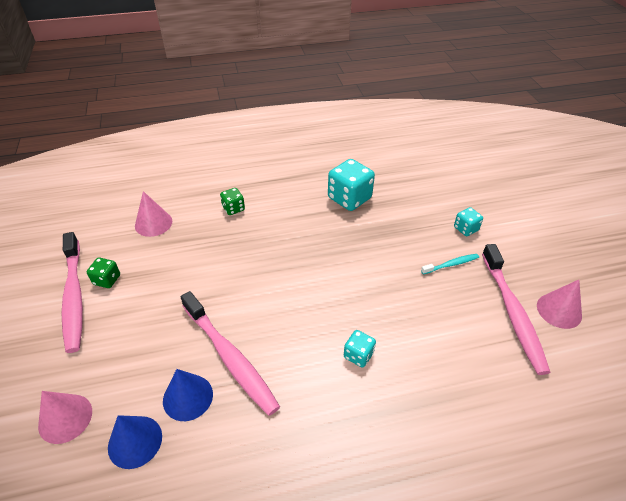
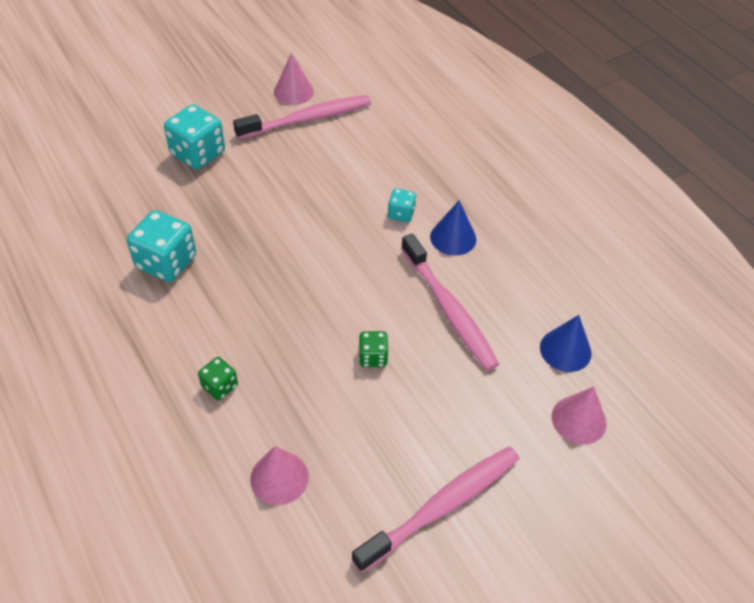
camera: 110 degrees left, 5 degrees up
(107, 280) = (402, 481): green dice -> green dice (373, 357)
(188, 397) = (505, 327): blue cone -> blue cone (453, 237)
(230, 357) = (449, 309): pink toothbrush -> pink toothbrush turned 120 degrees clockwise
(451, 264) = (258, 161): turquoise toothbrush -> none
(465, 229) = (198, 154): turquoise dice -> turquoise dice, size x1.87

